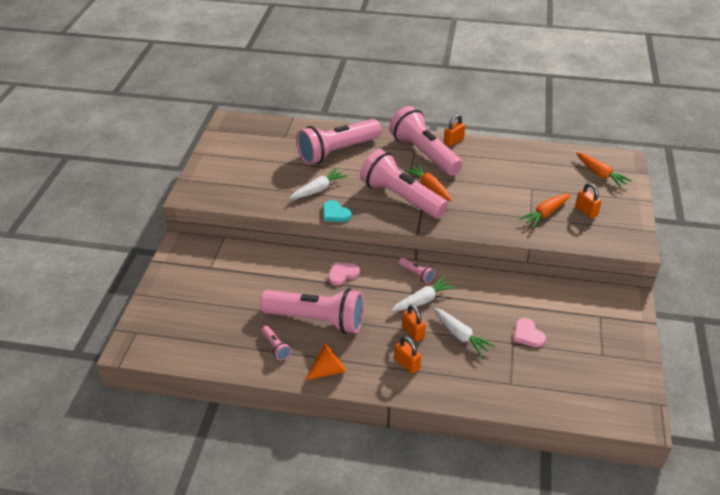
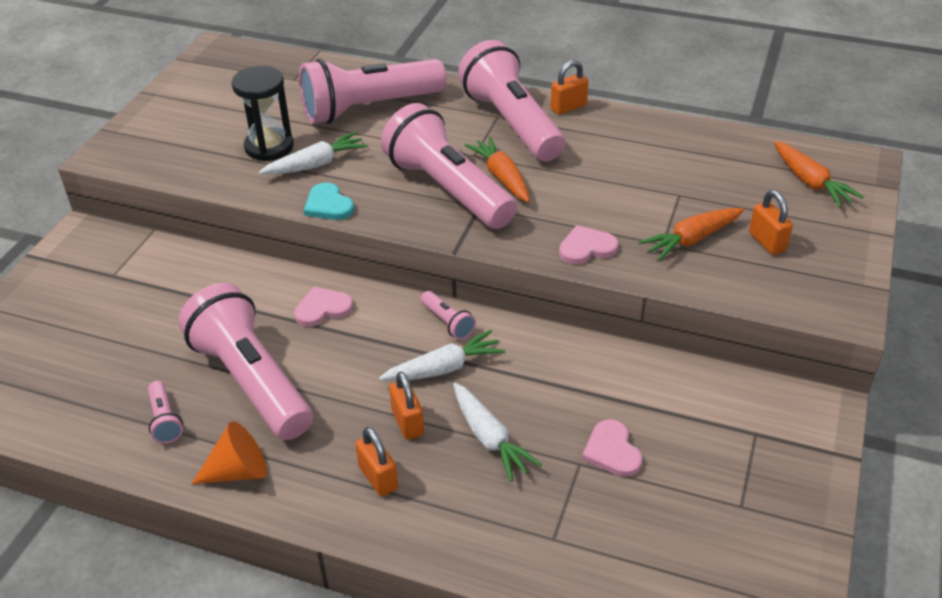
camera: 10 degrees right, 0 degrees up
(286, 181) = (269, 147): none -> black hourglass
(317, 320) = (251, 381): pink flashlight -> pink flashlight turned 150 degrees counterclockwise
(490, 224) = (586, 248): none -> pink heart

